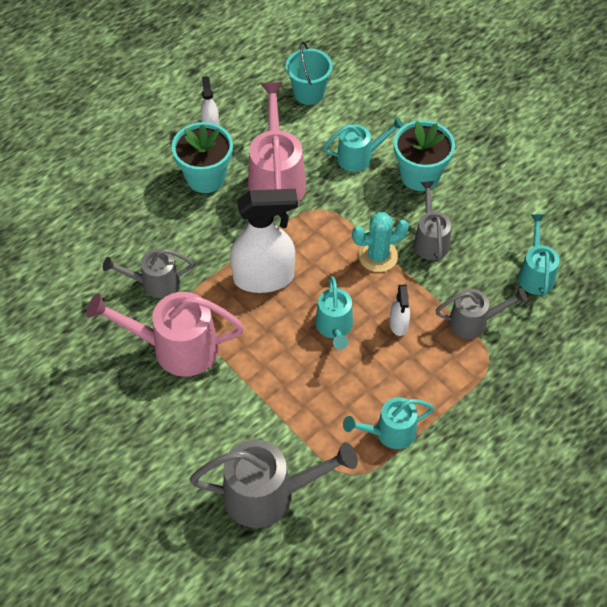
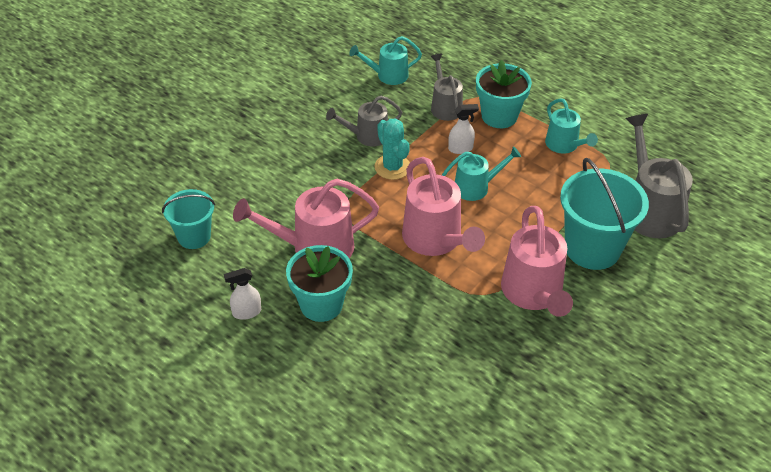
camera: 100 degrees left, 10 degrees down
(154, 283) = (465, 324): grey watering can -> none
(223, 418) = (592, 248): none -> turquoise bucket
(264, 278) = (436, 241): white spray bottle -> pink watering can
(360, 156) = (276, 189): turquoise watering can -> none
(420, 175) = (294, 148): turquoise flower pot -> turquoise flower pot (499, 116)

